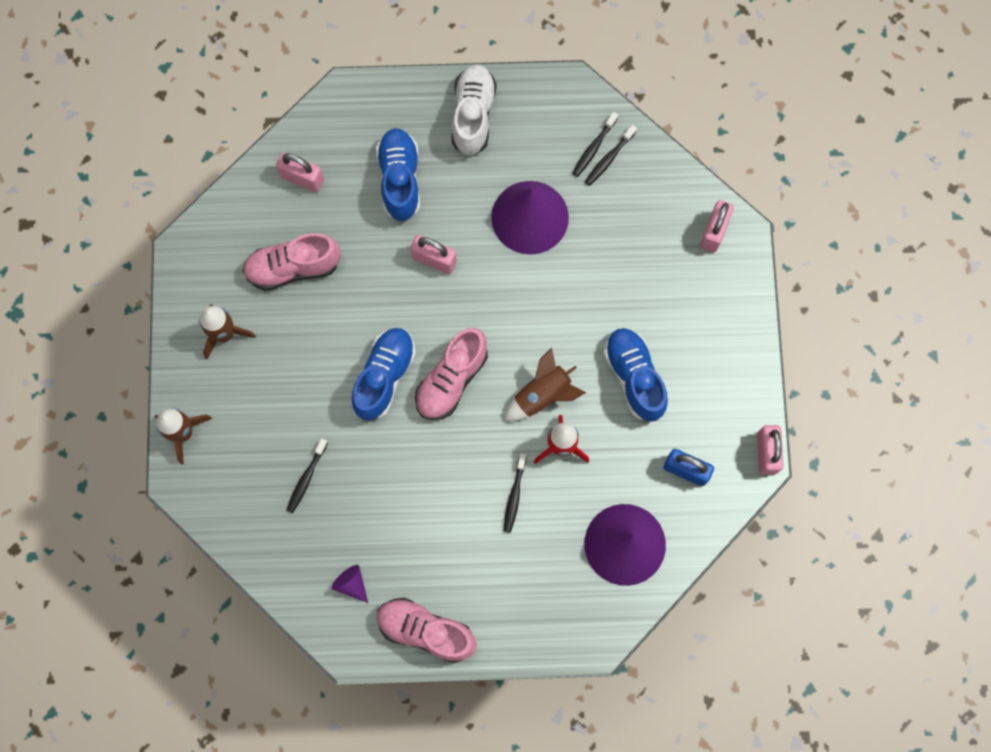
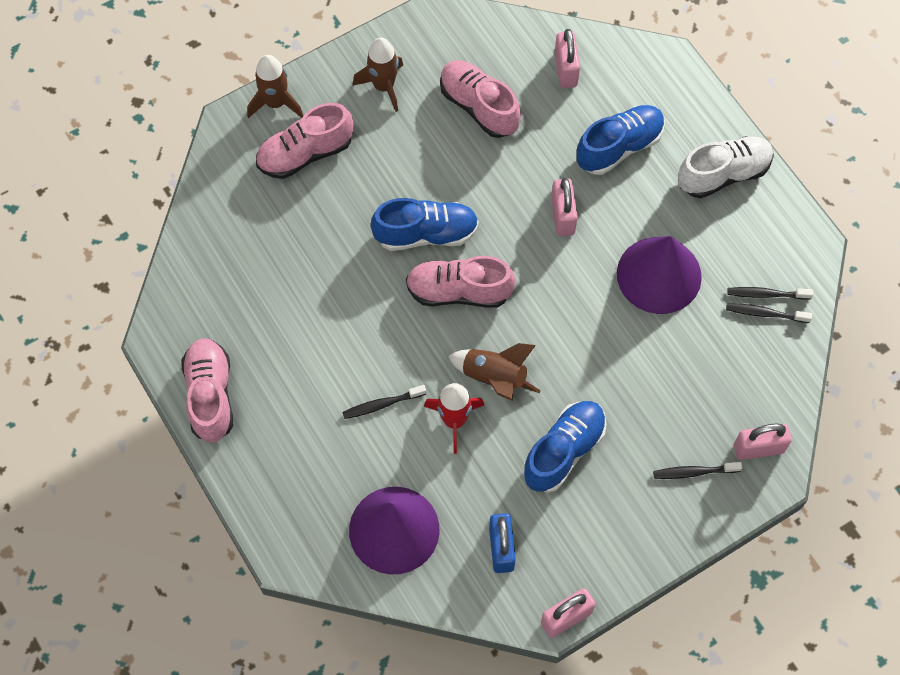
camera: 60 degrees right, 10 degrees down
(248, 434) = (305, 154): none -> pink shoe
(306, 478) = (293, 221): black toothbrush -> black toothbrush (693, 472)
(351, 583) = (219, 309): purple cone -> none

